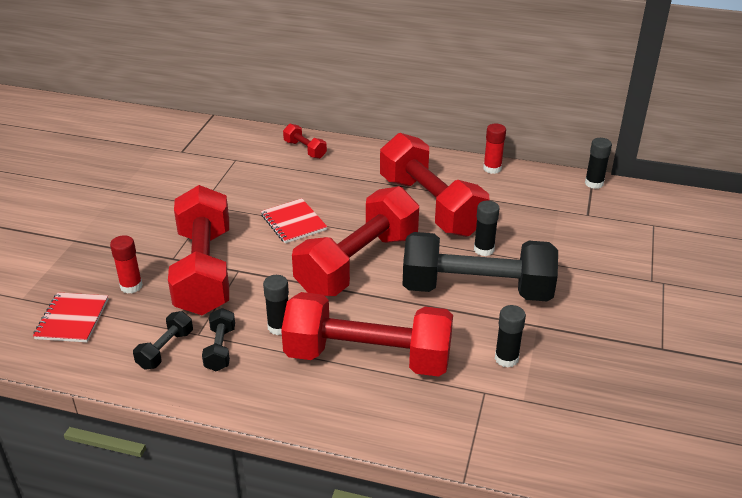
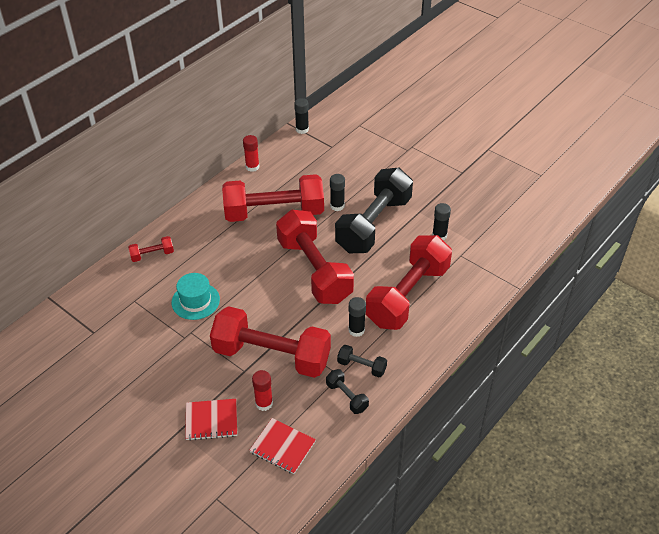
camera: 65 degrees left, 10 degrees up
(256, 195) = (195, 301): none -> turquoise hat
(293, 222) = (245, 290): red notebook -> red notebook (211, 420)

